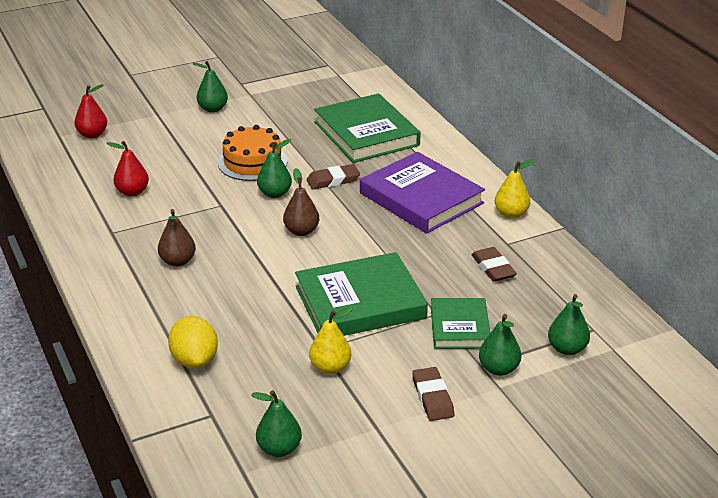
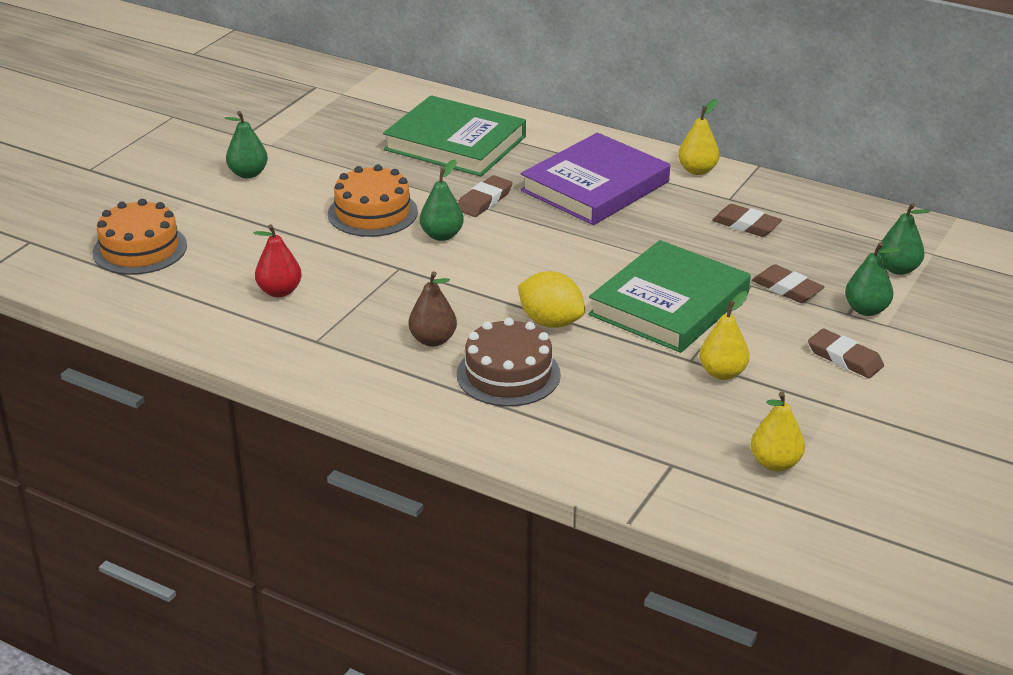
camera: 35 degrees left, 0 degrees up
(92, 134) = (140, 249): red pear -> orange cake
(192, 305) = (508, 374): none -> brown cake
(195, 360) = (585, 424): yellow lemon -> yellow lemon (551, 322)
(279, 449) = (775, 463): green pear -> yellow pear
(301, 231) = (520, 261): brown pear -> none
(421, 198) = (595, 186): purple book -> purple book turned 60 degrees counterclockwise
(460, 327) = (787, 288): green book -> brown eraser

